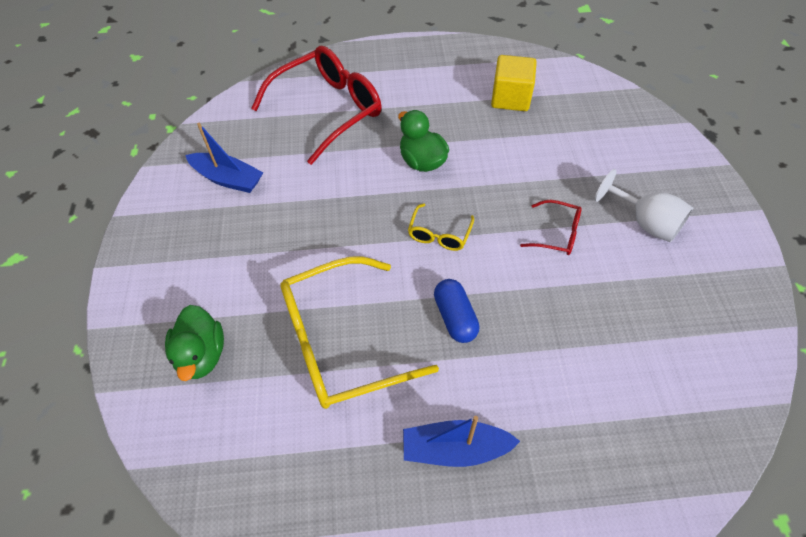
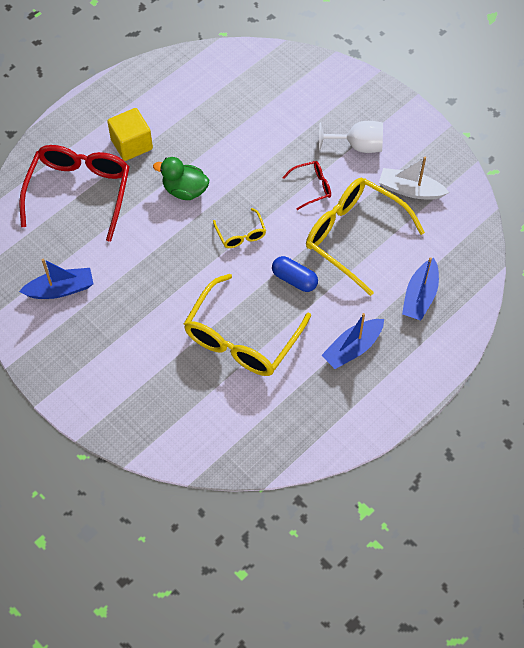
camera: 40 degrees left, 5 degrees up
(202, 355) = (166, 403): green duck -> none
(510, 98) = (204, 102): yellow cube -> yellow cube (131, 144)
(564, 314) = (353, 236): none -> yellow glasses
(595, 444) = (420, 296): none -> blue boat
(677, 306) = (410, 190): none -> white boat

